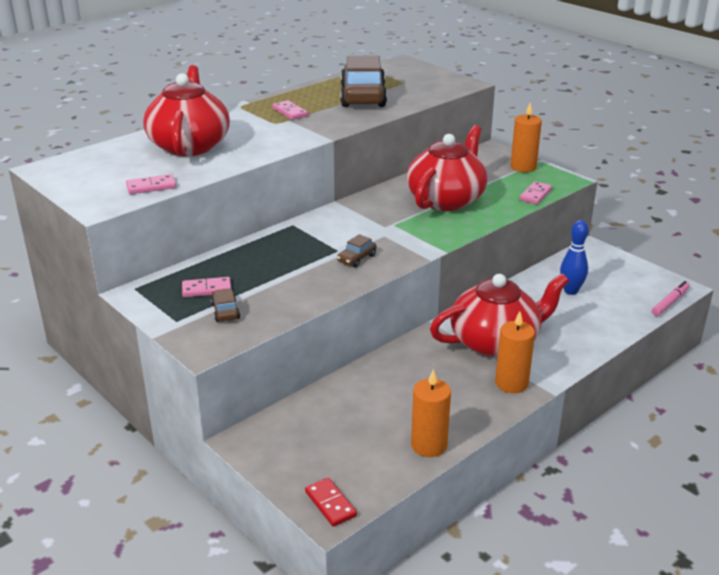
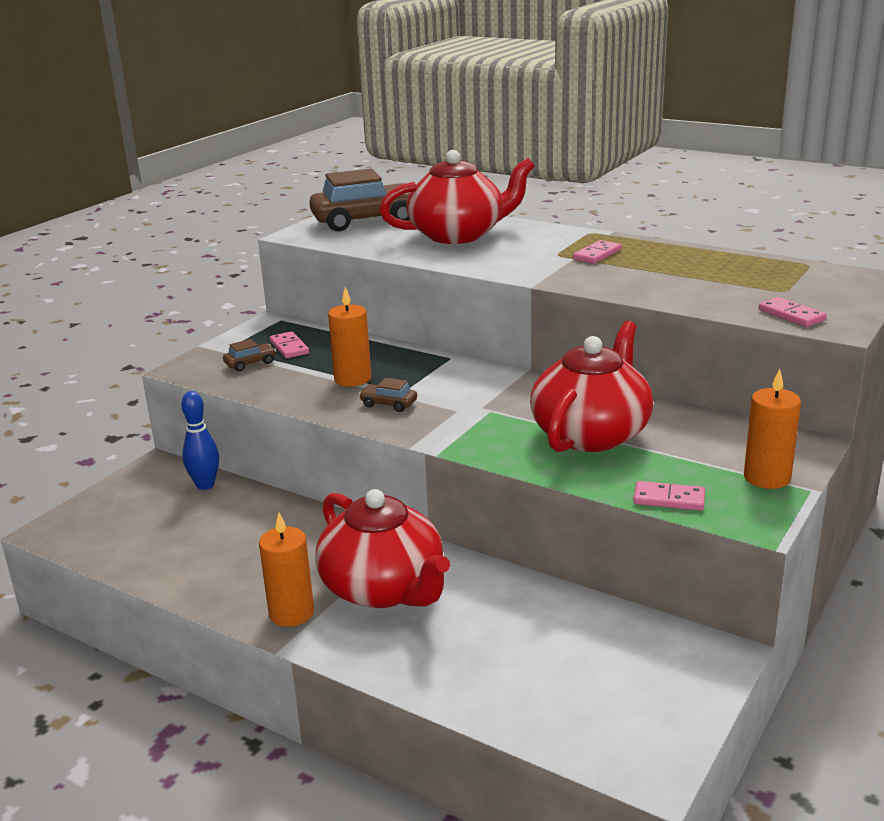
camera: 75 degrees right, 5 degrees down
(151, 187) = (348, 241): pink domino -> pink domino (791, 315)
(330, 504) = (63, 528): red domino -> none
(363, 96) = (696, 278): brown car -> brown car (366, 220)
(429, 445) = (158, 570): orange candle -> orange candle (352, 379)
(446, 199) = (591, 433): red teapot -> red teapot turned 75 degrees counterclockwise
(571, 291) = (559, 642): blue bowling pin -> blue bowling pin (205, 485)
(670, 302) = (588, 761): pink marker -> none

